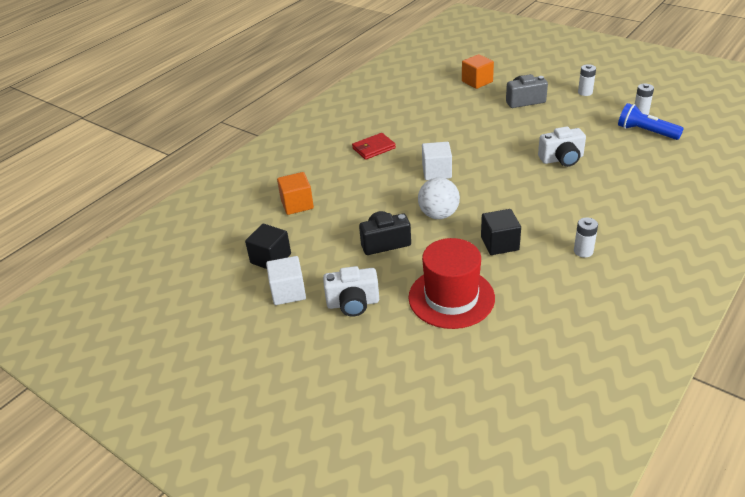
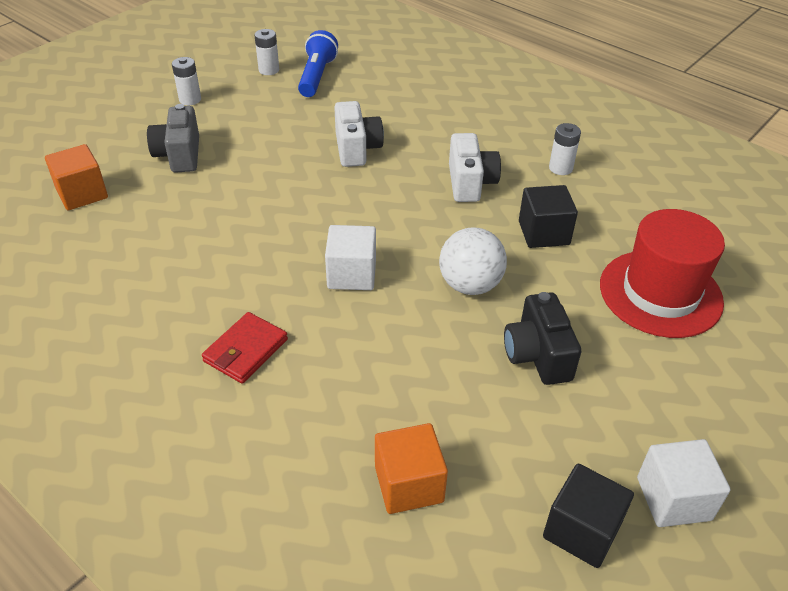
camera: 90 degrees left, 5 degrees up
(353, 303) = (689, 405): white camera -> white camera (470, 183)
(373, 148) = (245, 350): red wallet -> red wallet turned 60 degrees clockwise
(645, 132) = (316, 76): blue flashlight -> blue flashlight turned 150 degrees clockwise

